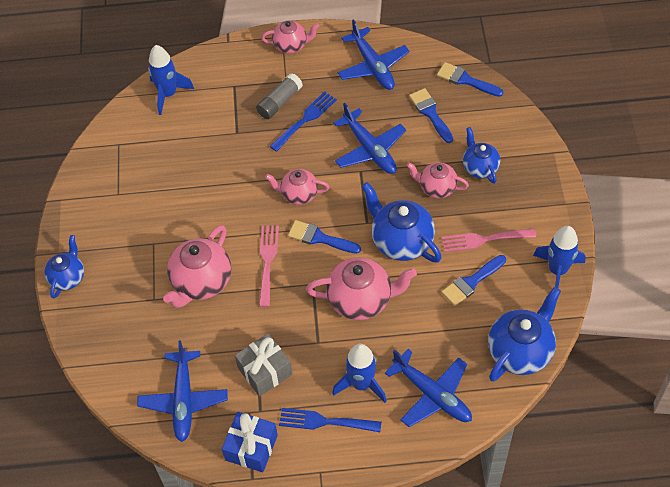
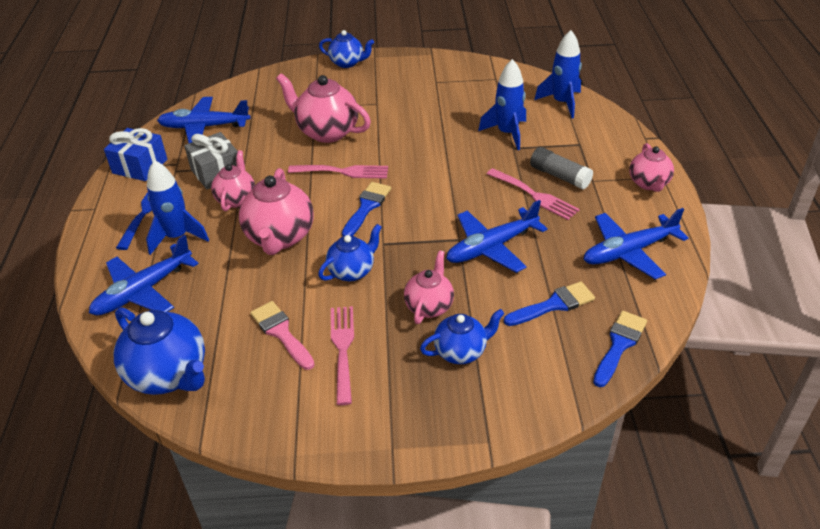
camera: 90 degrees right, 15 degrees down
(299, 194) = (427, 191): pink teapot -> pink teapot (236, 199)
(305, 119) = (535, 195): blue fork -> pink fork
(401, 241) = (352, 271): blue teapot -> blue teapot, size x0.62
(471, 282) = (281, 333): blue brush -> pink brush
(557, 270) = (279, 426): blue rocket -> blue rocket (507, 133)

